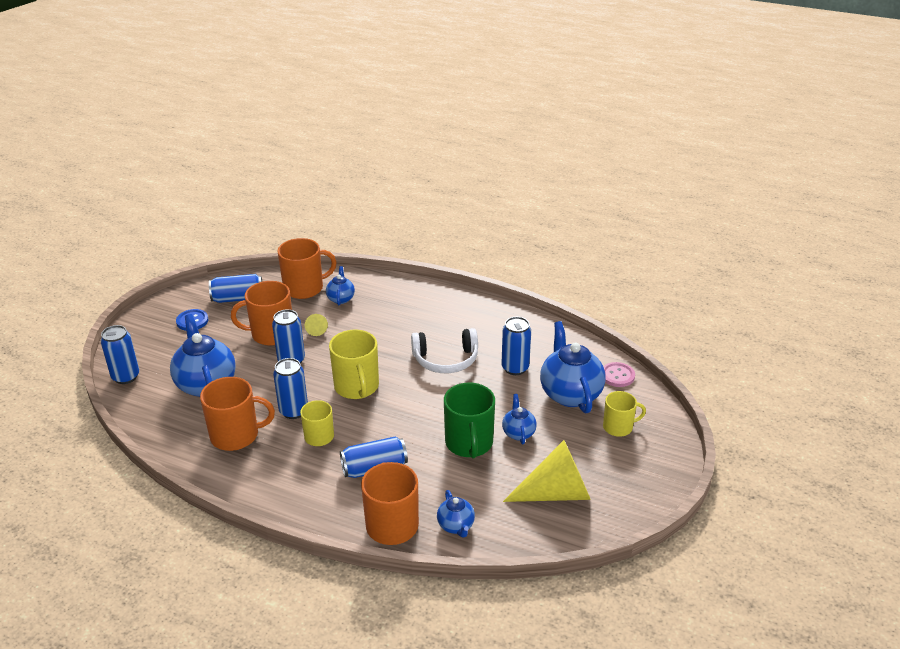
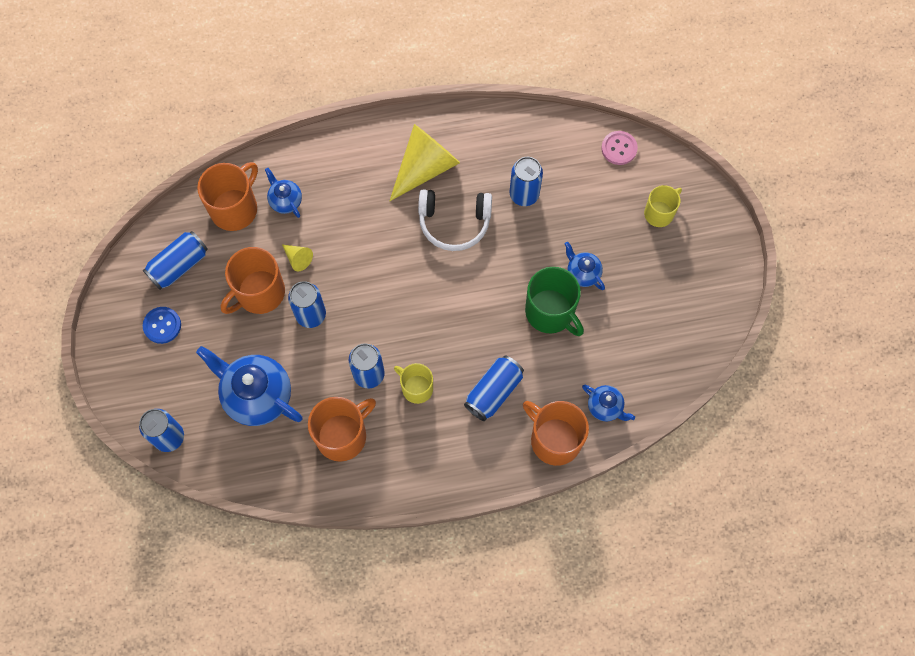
camera: 35 degrees left, 35 degrees up
(357, 387) = (401, 309): yellow mug -> none
(446, 360) = (454, 223): white headphones -> white headphones turned 45 degrees clockwise
(556, 493) = (658, 321): yellow cone -> yellow cone (425, 167)
(570, 394) = (593, 197): blue teapot -> none

